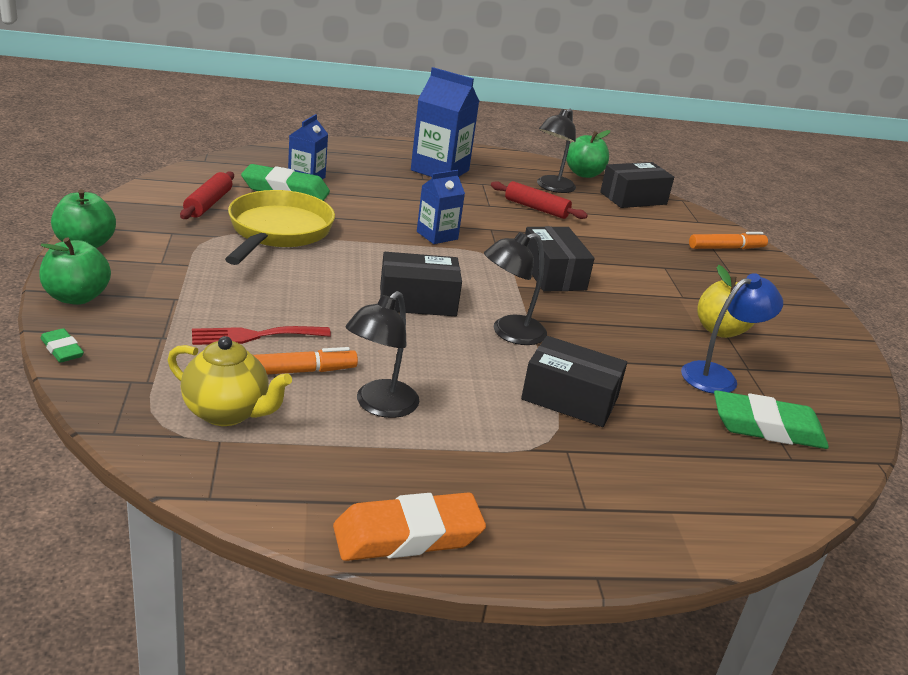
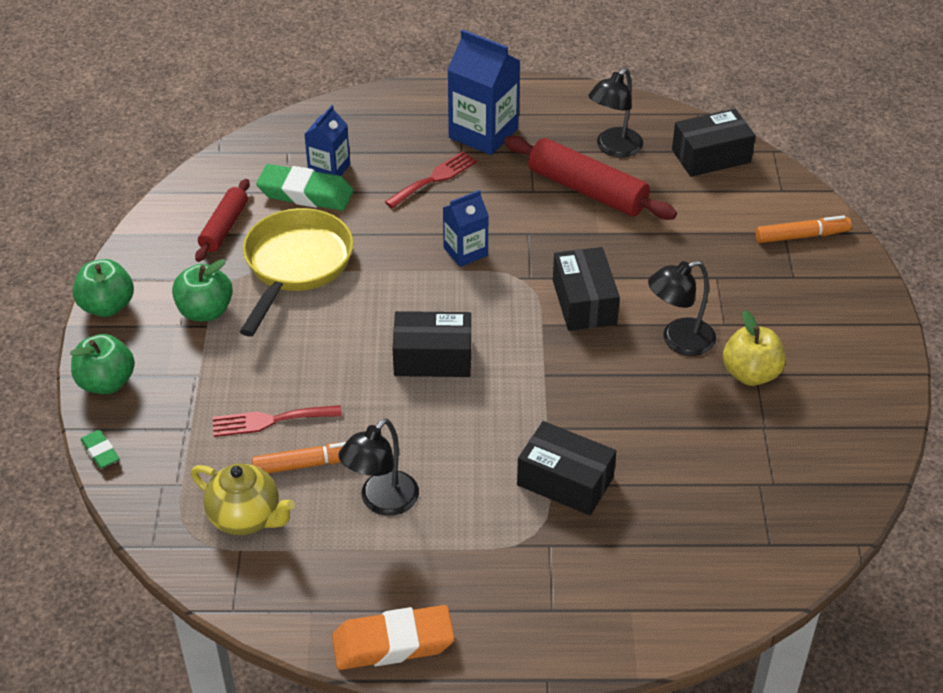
camera: 10 degrees right, 15 degrees up
(402, 191) = (434, 178): none -> red fork
(509, 333) = (520, 396): black lamp -> black lamp (678, 341)
(536, 208) = (587, 190): red rolling pin -> red rolling pin, size x1.64
(584, 174) = (659, 116): green apple -> green apple (205, 311)
(718, 376) = (727, 440): blue lamp -> none
(767, 428) = (757, 506): green eraser -> none

